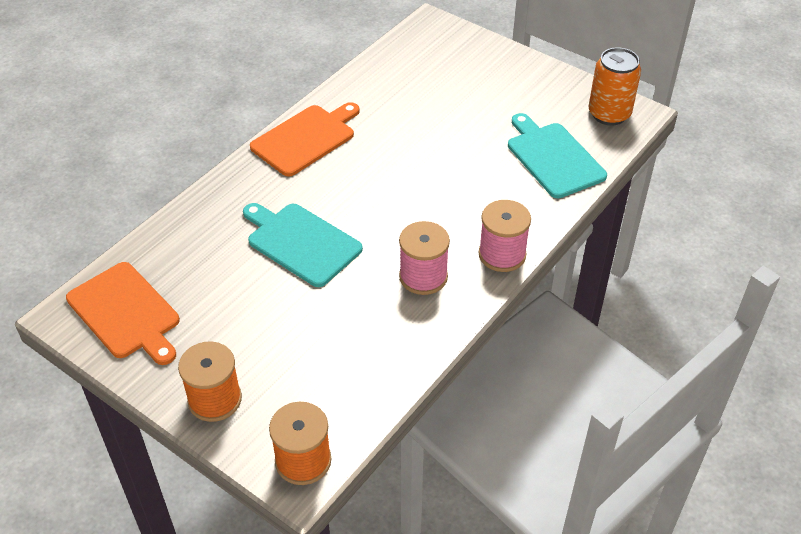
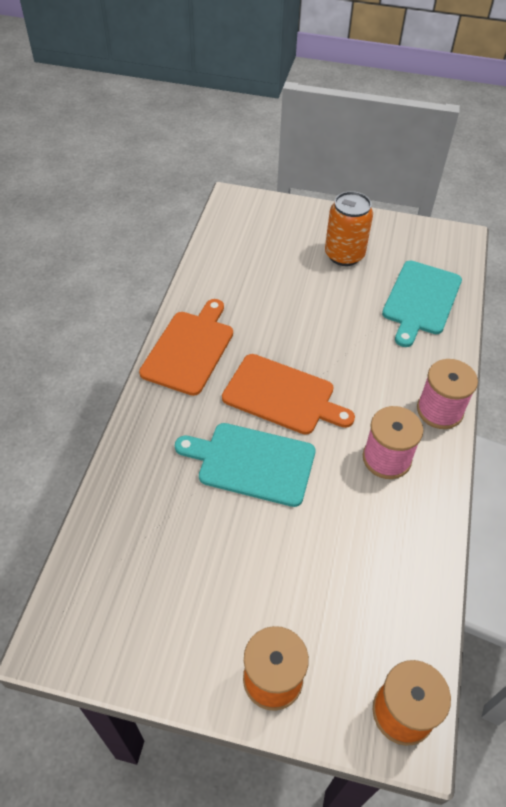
camera: 25 degrees left, 5 degrees up
(125, 313) = (118, 613): orange cutting board -> orange cutting board (282, 395)
(553, 158) = (421, 300): turquoise cutting board -> turquoise cutting board turned 105 degrees counterclockwise
(609, 114) = (438, 245): orange can -> orange can (344, 255)

